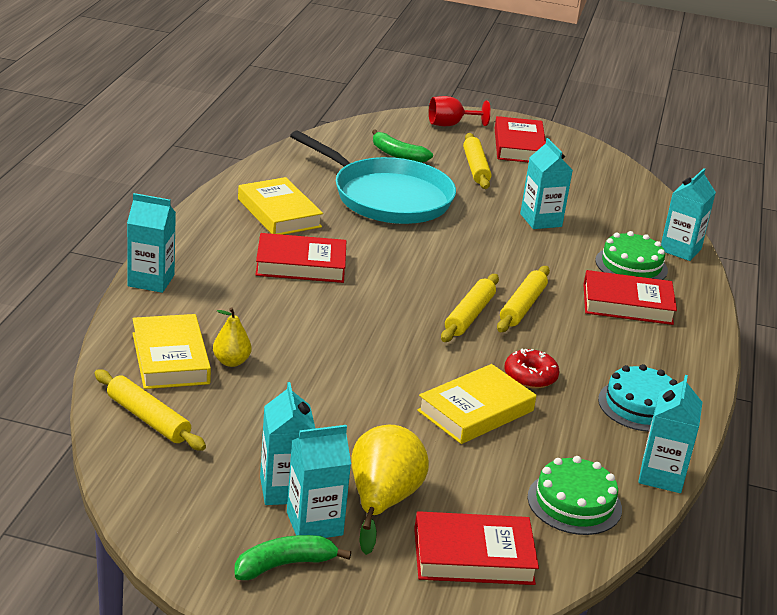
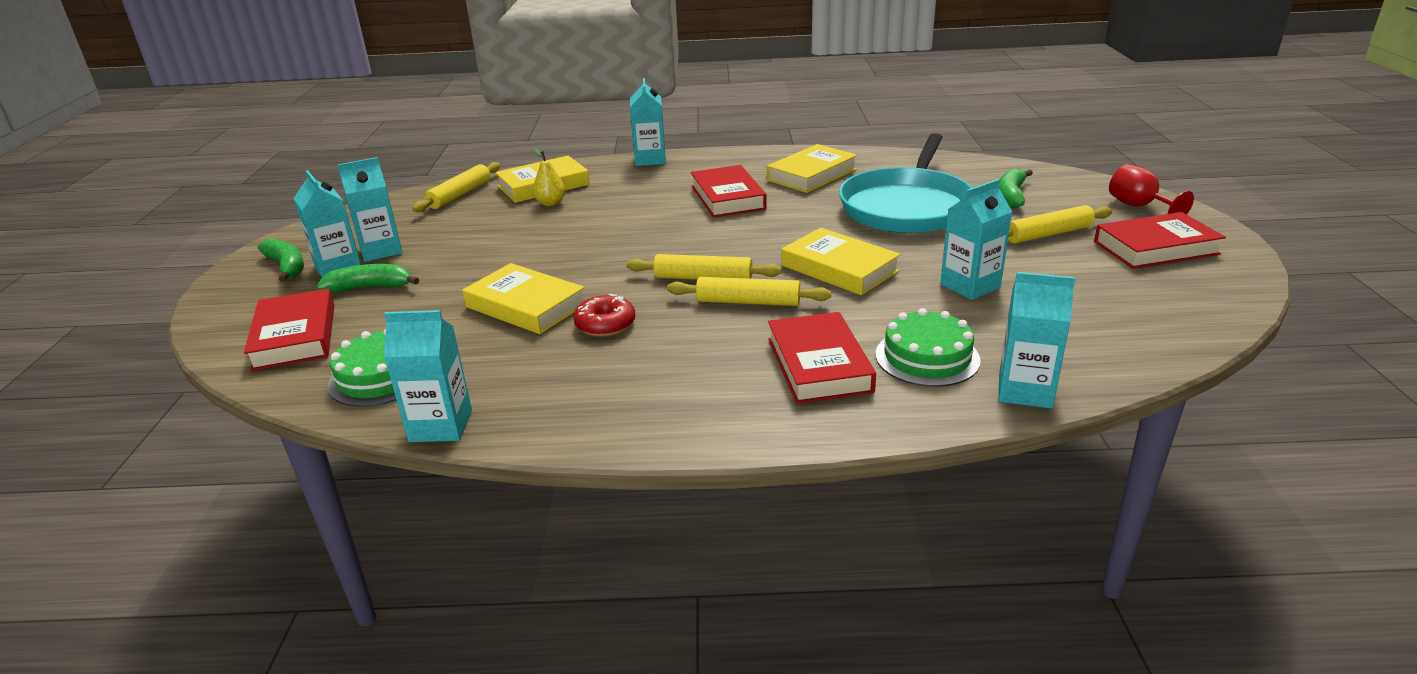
camera: 80 degrees right, 0 degrees up
(382, 502) = (370, 287): yellow pear -> green banana
(485, 256) = (839, 268): none -> yellow book
(640, 405) = (582, 397): turquoise cake -> none

